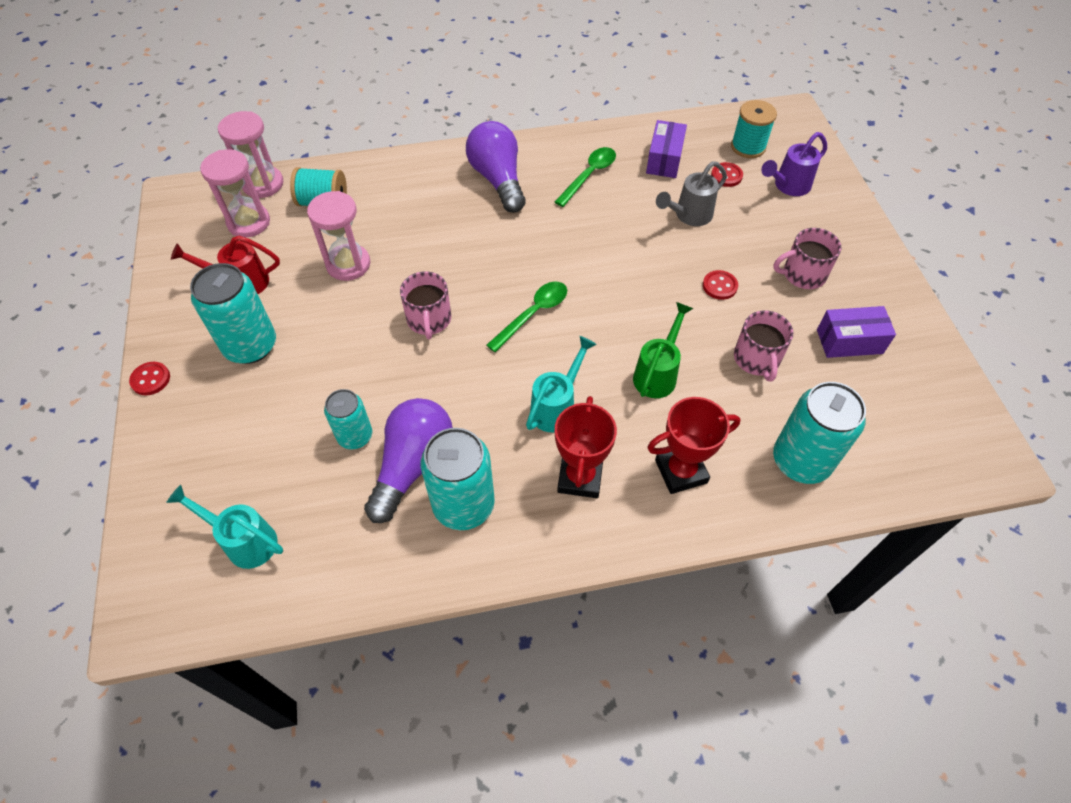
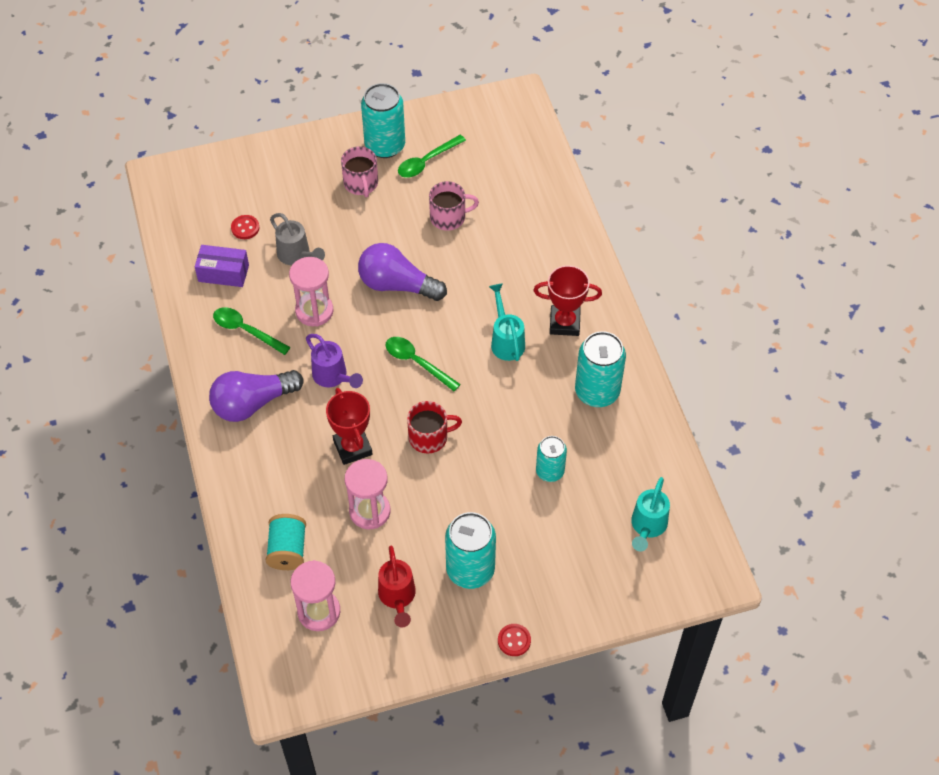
camera: 95 degrees left, 0 degrees up
(263, 184) = (262, 613): pink hourglass -> pink hourglass (314, 311)
(413, 465) = (569, 428): purple light bulb -> purple light bulb (397, 285)
(429, 320) = (429, 437): pink mug -> red mug
(557, 406) = (506, 340): turquoise watering can -> turquoise watering can turned 45 degrees clockwise
(658, 373) = (468, 278): green watering can -> none
(681, 471) = (551, 264): red trophy -> red trophy (353, 447)
(719, 286) = (377, 237): red button -> none
(748, 147) = (205, 211): turquoise spool -> none
(787, 186) = (258, 186): purple watering can -> purple watering can (333, 377)
(801, 461) = (533, 198): turquoise can -> turquoise can (385, 146)
(849, 341) = (426, 161): purple box -> green spoon

